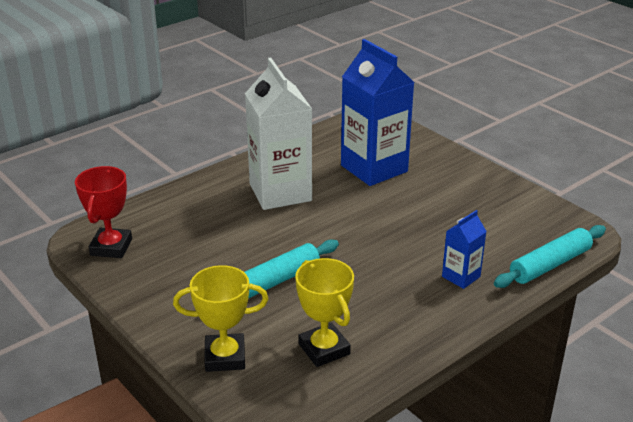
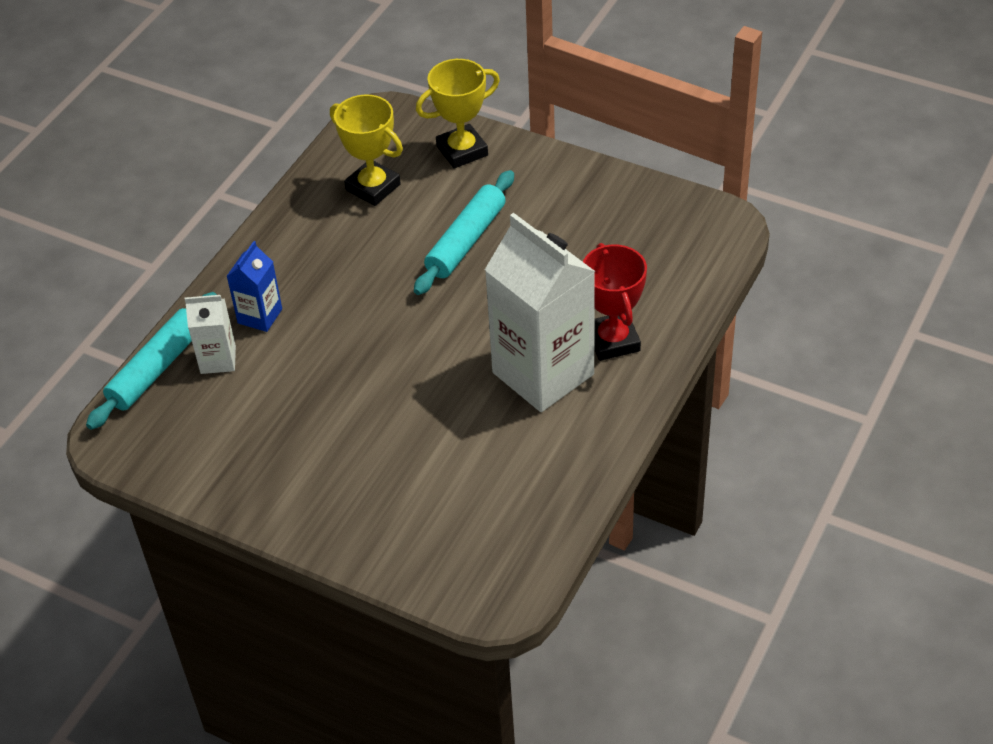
camera: 160 degrees right, 15 degrees up
(111, 247) = (679, 223): red trophy -> red trophy (613, 341)
(374, 168) = (438, 467): blue carton -> none
(501, 258) = (218, 360): none -> white carton

